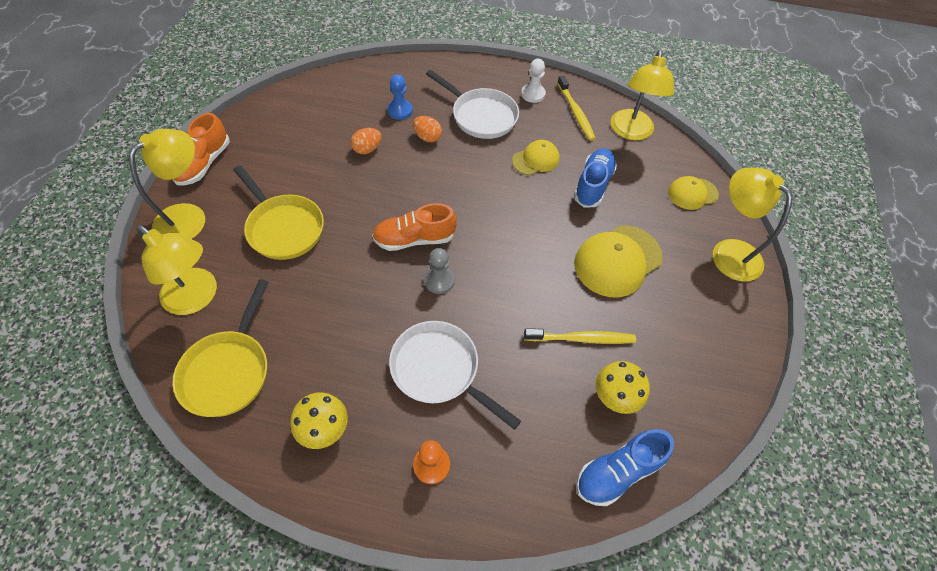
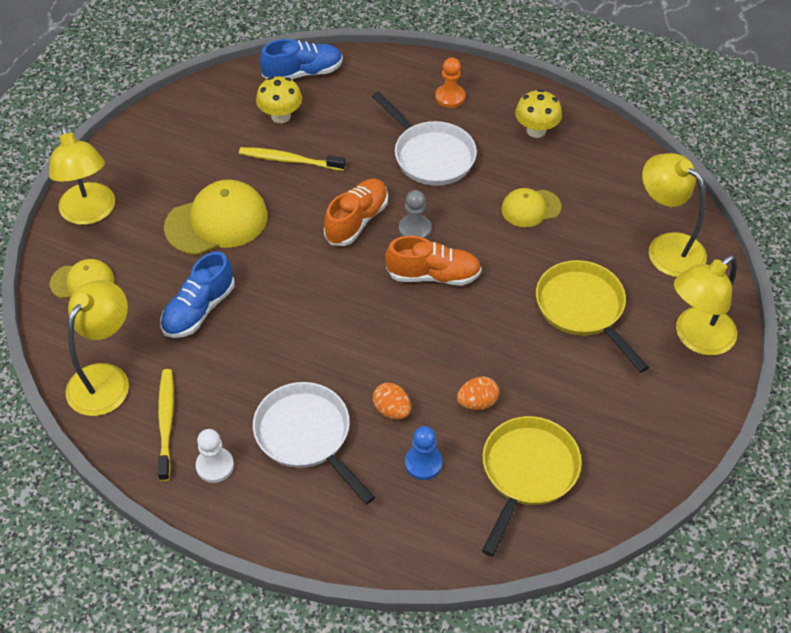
camera: 165 degrees left, 5 degrees down
(204, 164) = (694, 410): orange shoe -> orange shoe (357, 220)
(228, 371) = (624, 182): yellow pan -> yellow pan (527, 473)
(536, 160) = (256, 355): yellow cap -> yellow cap (530, 208)

